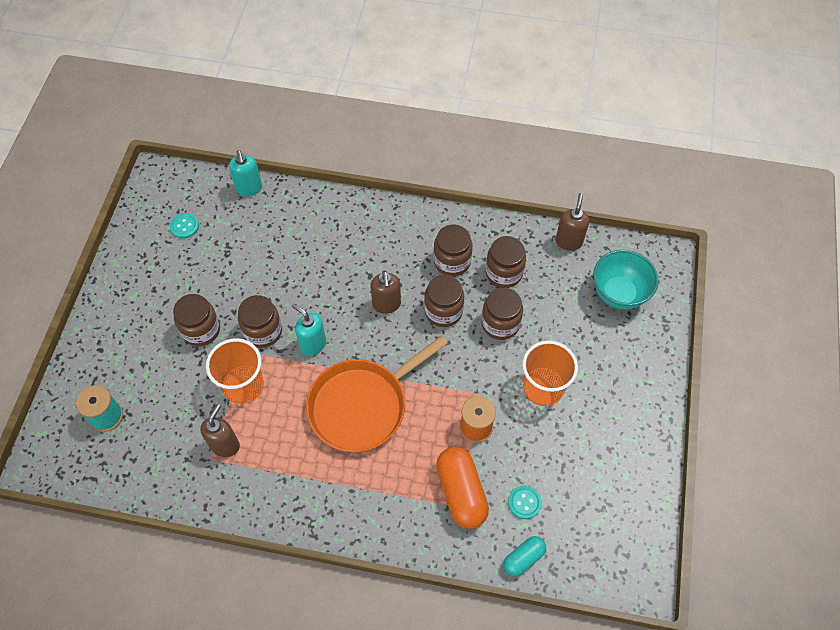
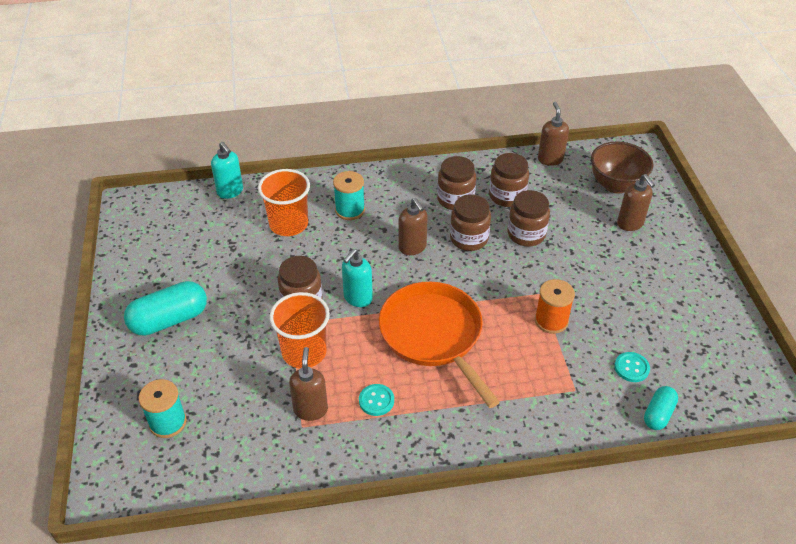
camera: 20 degrees left, 15 degrees down
(145, 313) = (169, 320): none -> turquoise capsule
(184, 226) = (178, 237): turquoise button -> turquoise button (376, 401)
(201, 330) = (236, 317): brown jar -> none
(313, 344) = (357, 298): turquoise soap dispenser -> turquoise soap dispenser turned 75 degrees counterclockwise
(348, 243) = (350, 210): none -> turquoise spool
(362, 406) = (433, 335): orange pan -> orange pan turned 120 degrees clockwise
(461, 492) = (568, 378): orange capsule -> none
(543, 387) = (593, 272): orange cup -> orange cup (288, 224)
(609, 344) = (630, 224): none -> brown soap dispenser
(619, 293) = (616, 185): turquoise bowl -> brown bowl

